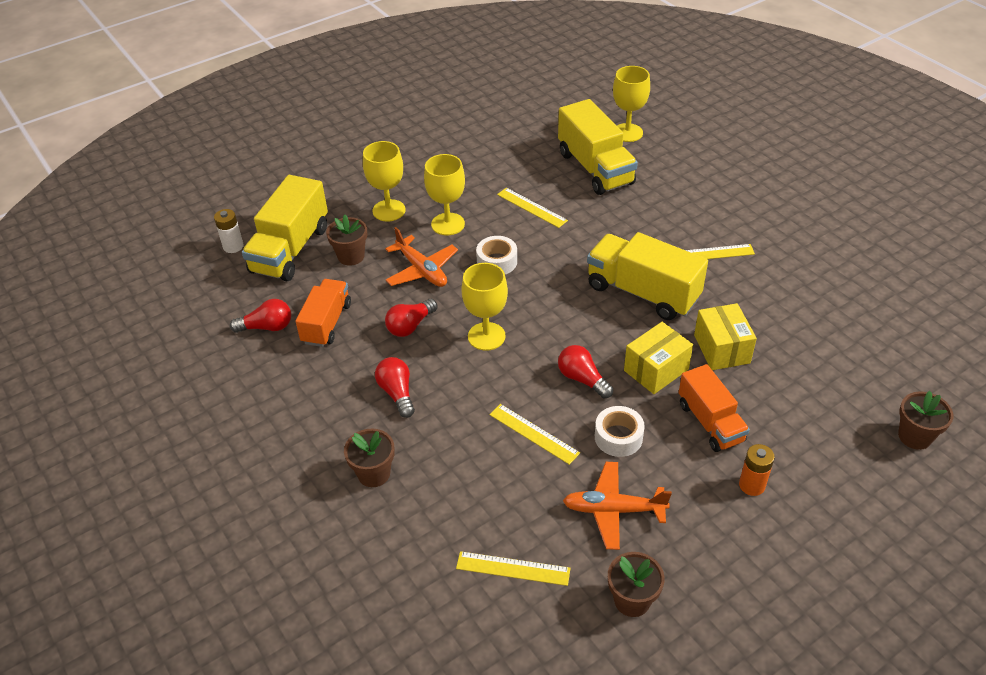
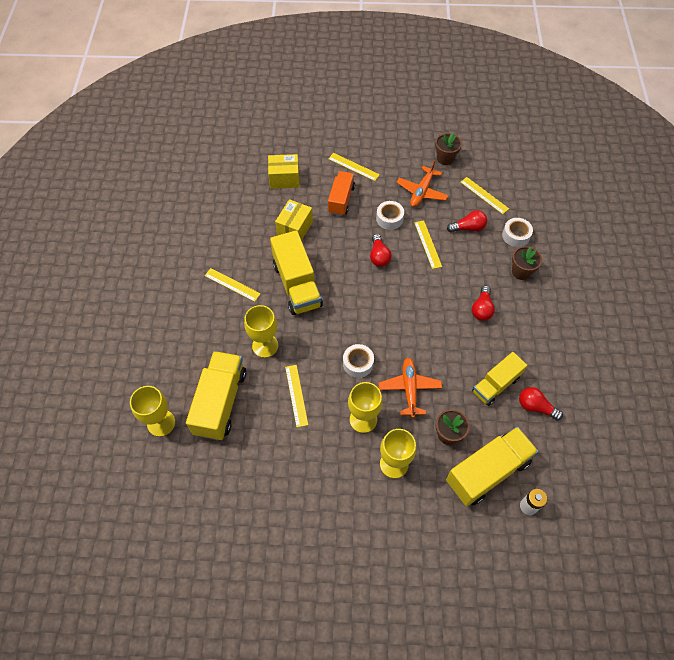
camera: 145 degrees left, 15 degrees up
(326, 323) = (495, 385): orange truck -> yellow truck
(410, 326) = (446, 349): red light bulb -> red light bulb (468, 228)
(415, 527) = (516, 235): none -> white tape
(486, 336) = (407, 313): yellow goblet -> yellow goblet (265, 345)
(613, 510) = (421, 191): orange plane -> orange plane turned 75 degrees clockwise
(656, 370) = (338, 238): yellow box -> yellow box (284, 179)
(752, 485) = (353, 167): orange battery -> yellow ruler
(914, 436) = (264, 143): brown flower pot -> none

